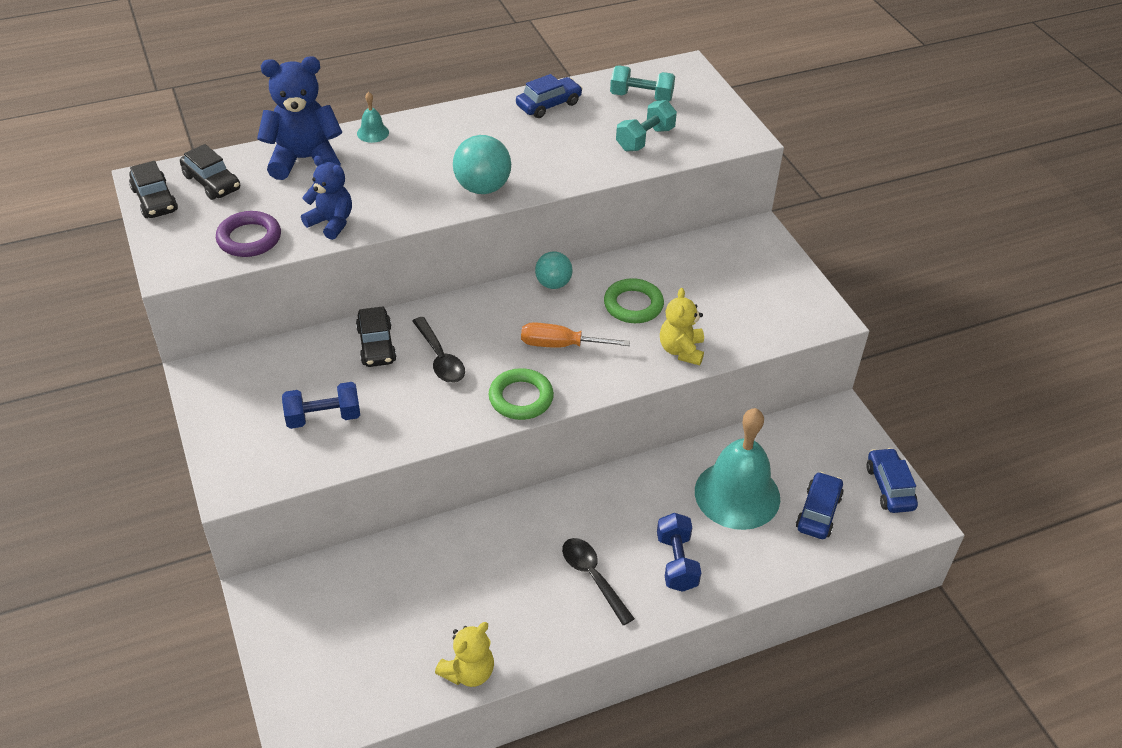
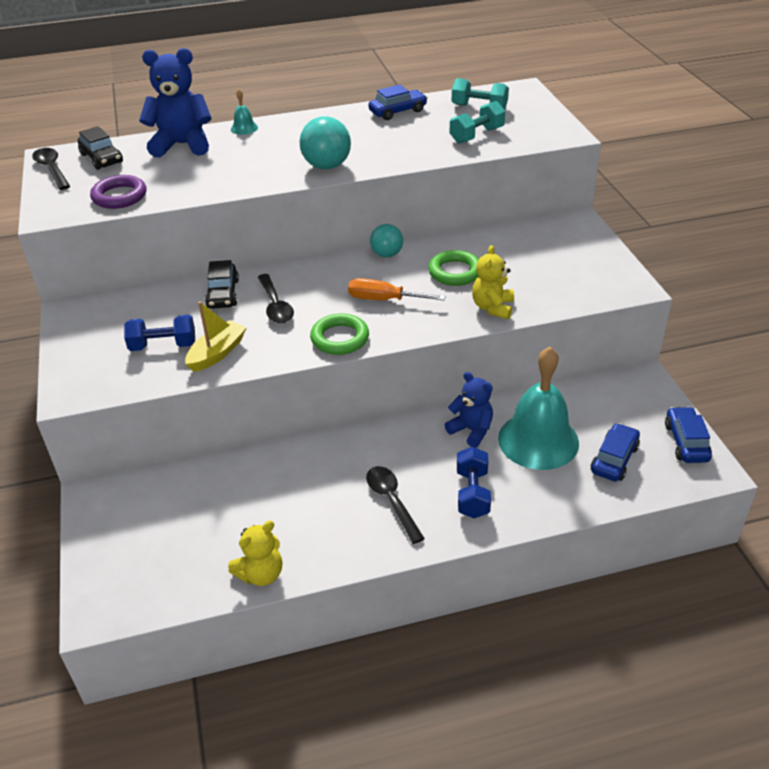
camera: 10 degrees right, 5 degrees down
(155, 200) = (52, 169): black car -> black spoon
(331, 223) = (191, 187): blue teddy bear -> blue teddy bear (471, 430)
(387, 424) = (217, 353): none -> yellow boat

